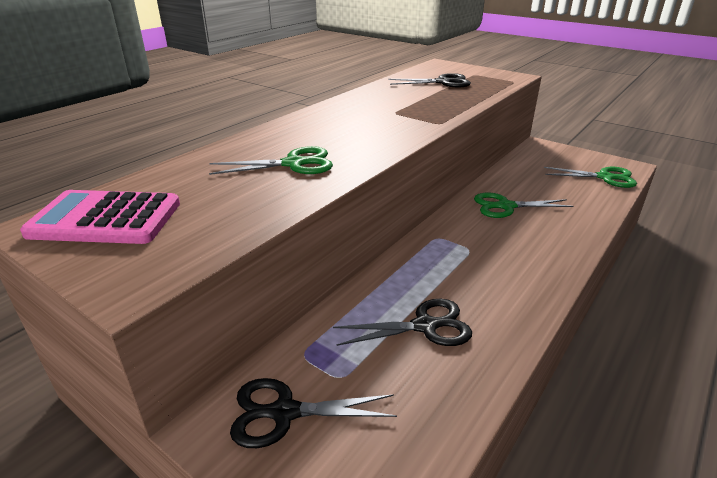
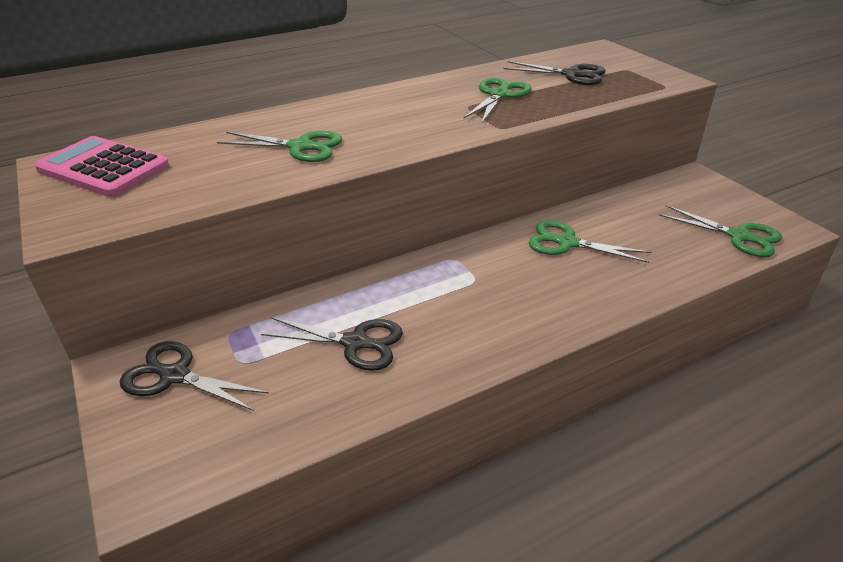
camera: 25 degrees right, 5 degrees up
(409, 102) = (499, 95): none -> green scissors

